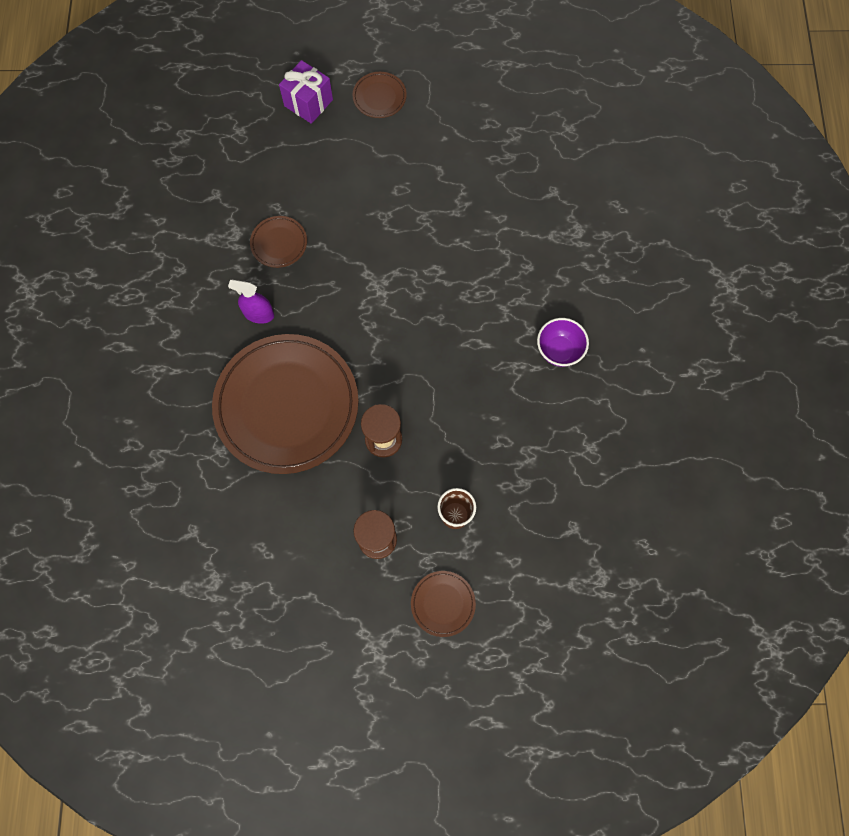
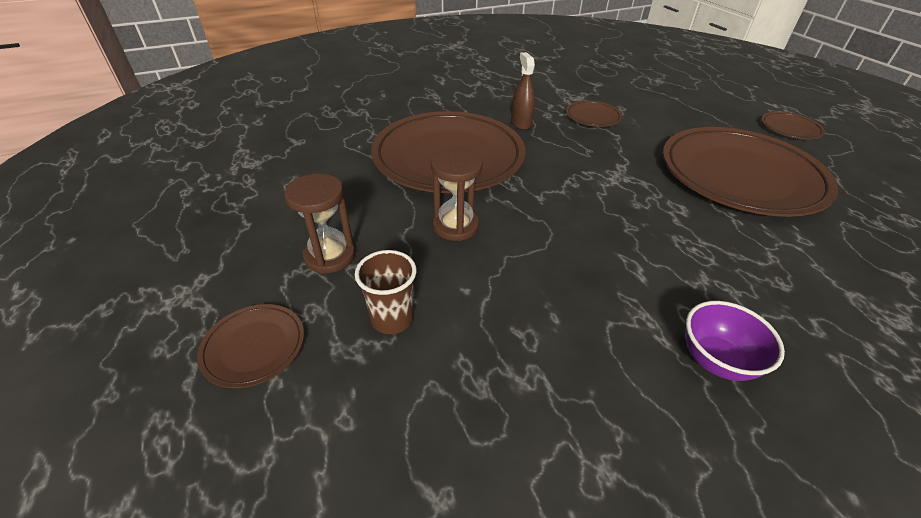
camera: 65 degrees right, 30 degrees down
(259, 314) = (521, 123): purple spray bottle -> brown spray bottle
(308, 103) = (726, 100): purple gift -> none
(421, 196) = (740, 176): none -> brown plate

